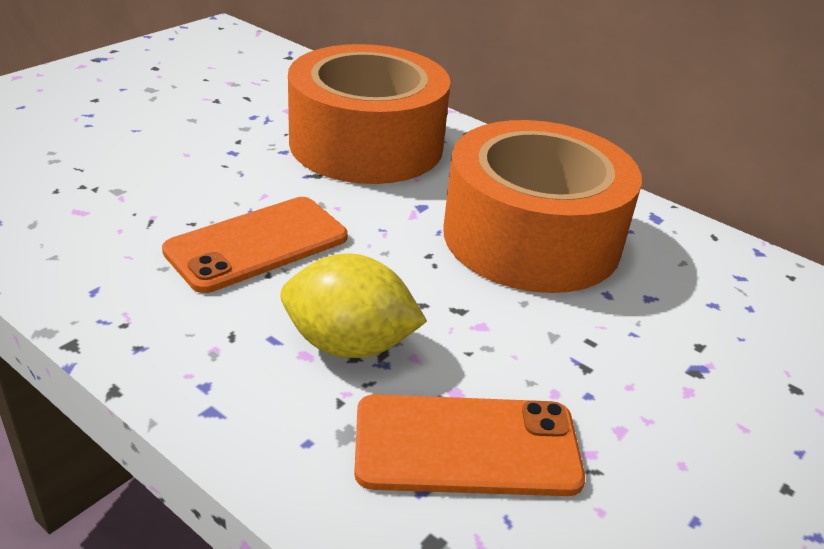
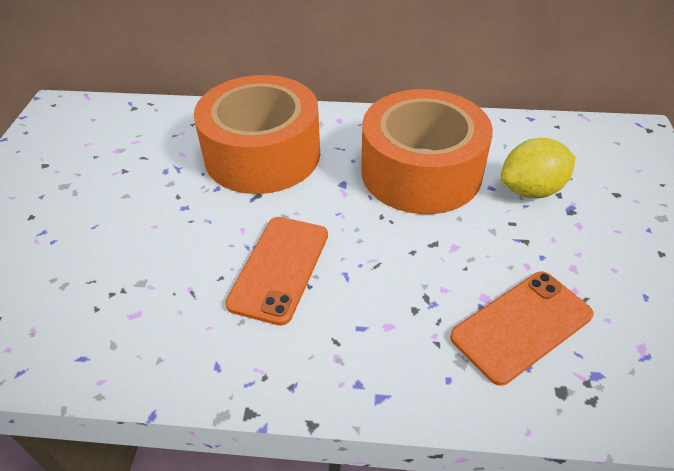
camera: 30 degrees left, 10 degrees up
(349, 344) = (404, 304): yellow lemon -> yellow lemon (531, 190)

